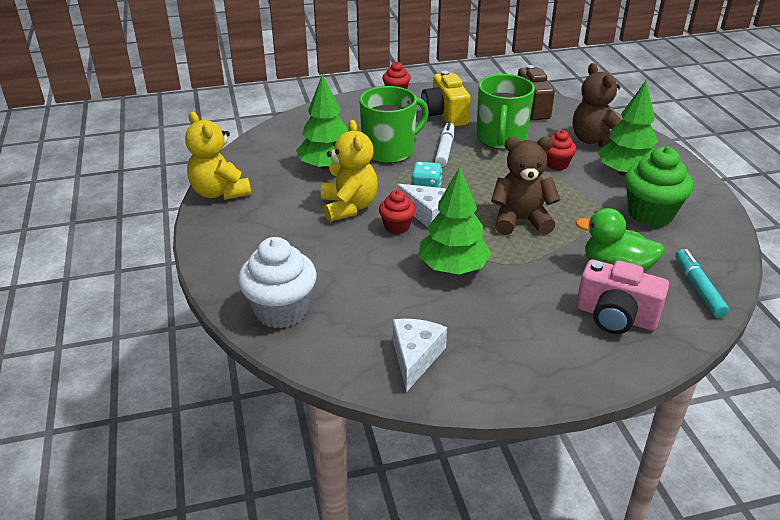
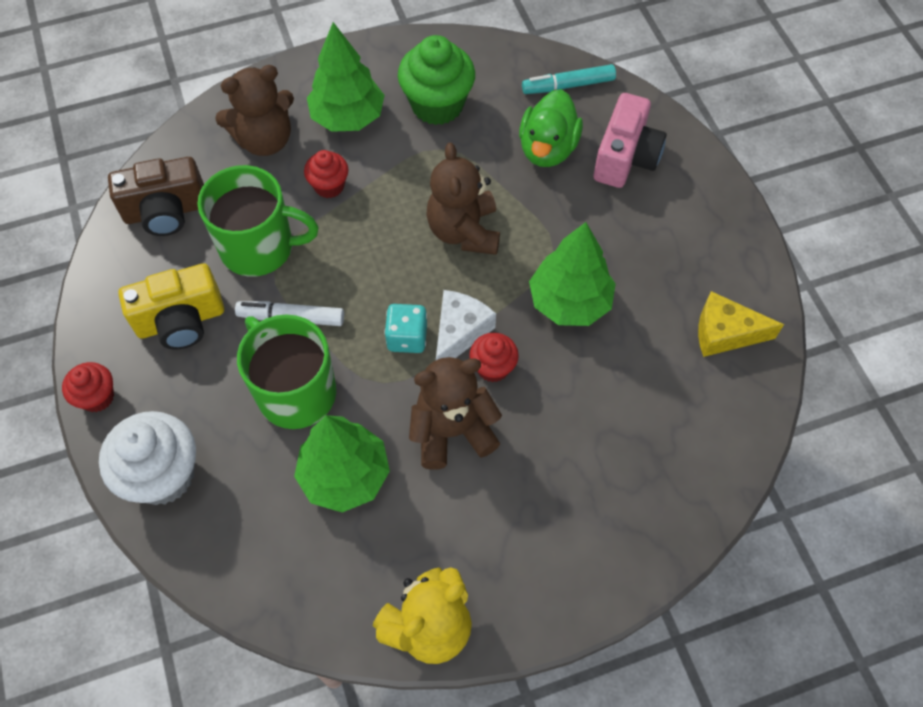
camera: 95 degrees left, 25 degrees up
(281, 311) = (681, 481): white cupcake -> white cupcake (163, 475)
(349, 207) = (452, 431): yellow teddy bear -> brown teddy bear
(415, 357) = (725, 333): white cheese -> yellow cheese

